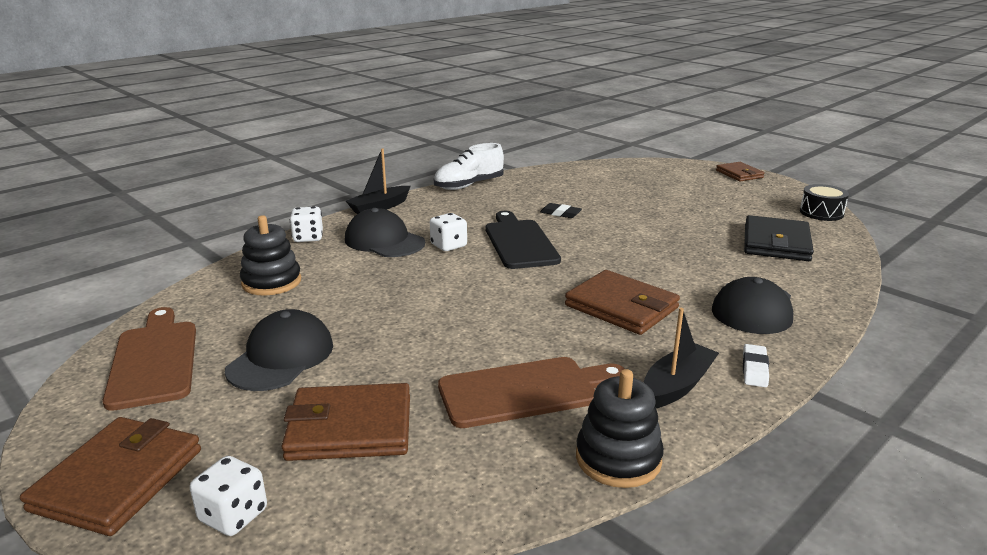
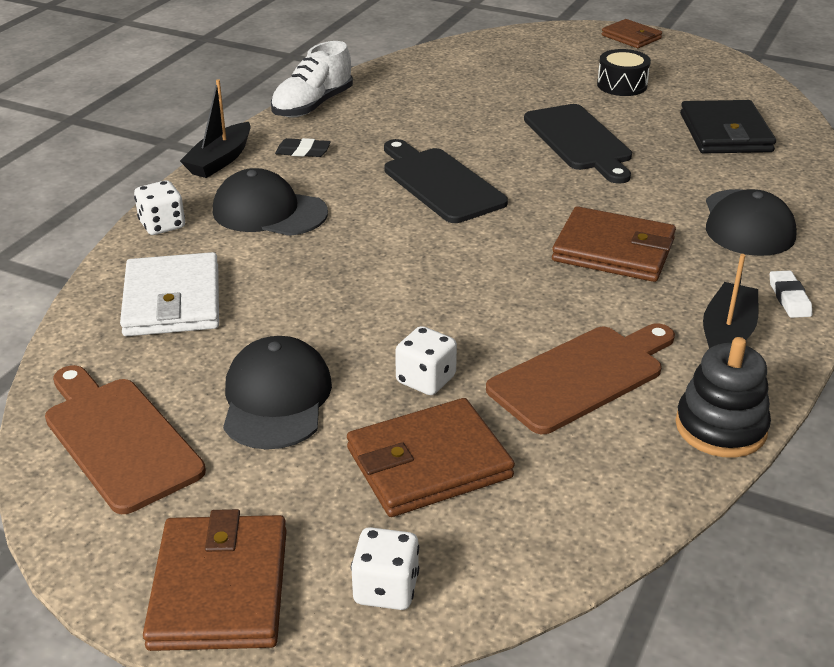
camera: 20 degrees left, 10 degrees up
(271, 282) = (172, 300): black stacking toy -> white wallet
(448, 245) = (357, 204): white dice -> white dice (426, 380)
(560, 213) = (459, 131): black eraser -> black eraser (303, 152)
(648, 231) = (579, 141): none -> black cutting board
(821, 213) = (750, 81): black drum -> black drum (622, 85)

